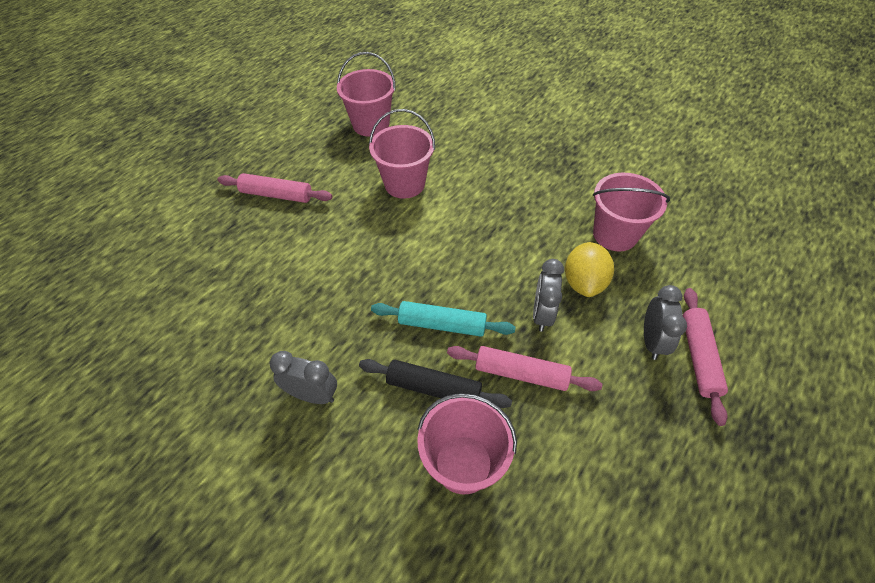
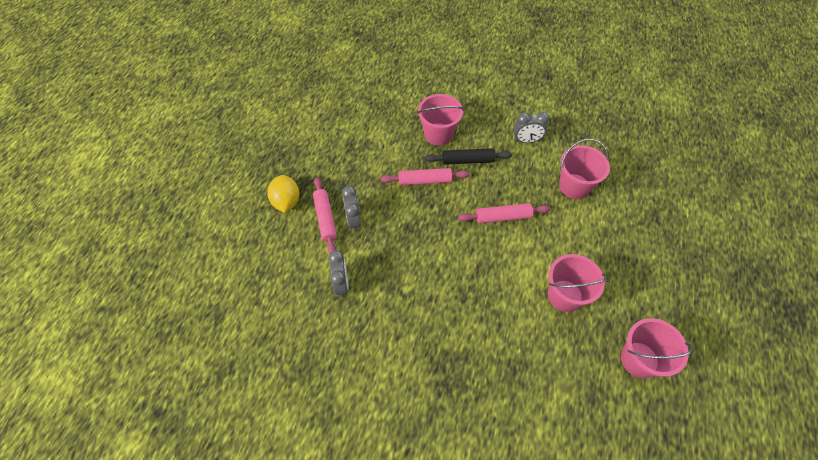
camera: 160 degrees right, 5 degrees up
(276, 195) = (650, 253): pink rolling pin -> pink rolling pin (503, 217)
(442, 325) = (479, 194): turquoise rolling pin -> none
(542, 314) = (423, 218): grey clock -> grey clock (341, 284)
(584, 282) = (402, 248): yellow lemon -> yellow lemon (286, 202)
(615, 234) = (387, 296): pink bucket -> pink bucket (574, 186)

